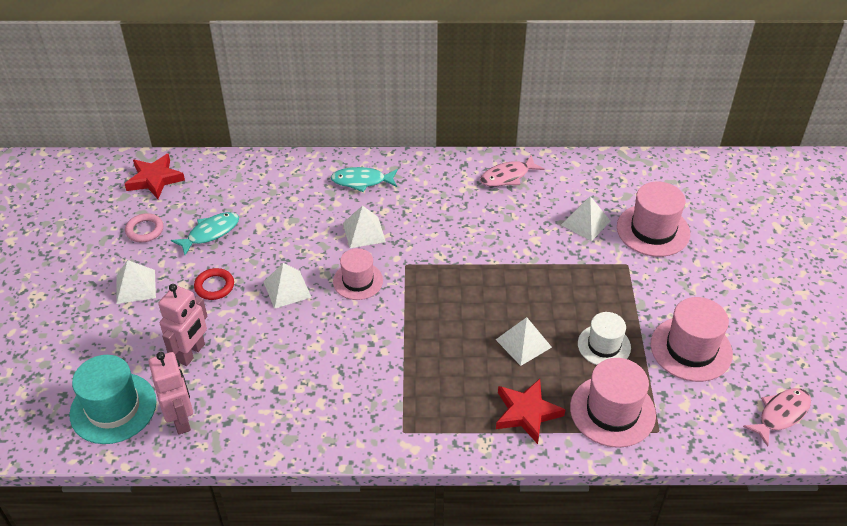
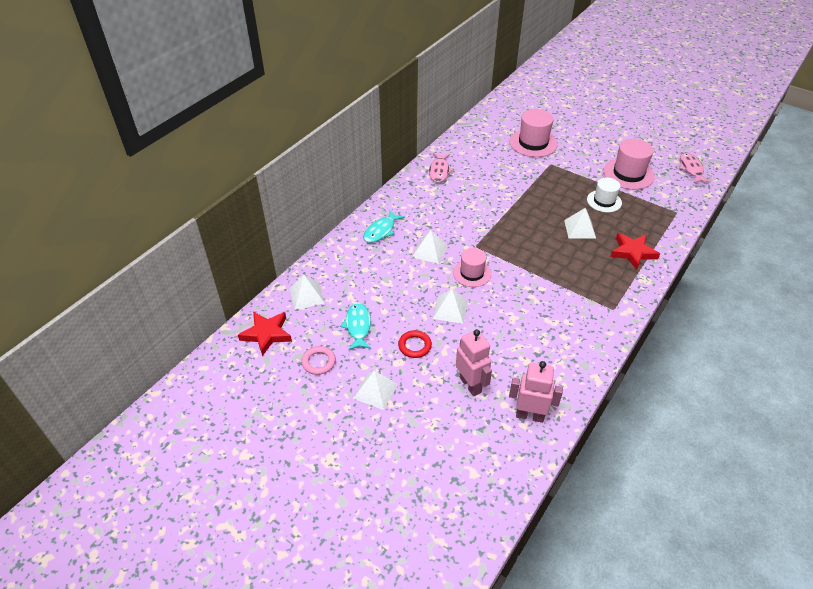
camera: 55 degrees left, 0 degrees up
(113, 408) = (491, 452): turquoise hat -> none
(585, 223) = (506, 162): white pyramid -> white pyramid (307, 295)
(612, 411) = (652, 221): pink hat -> none

